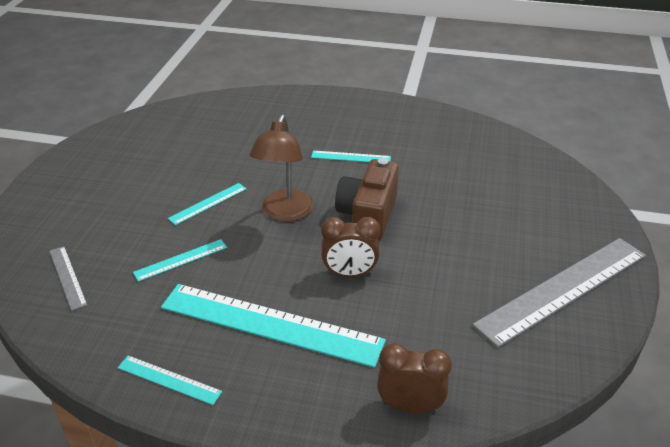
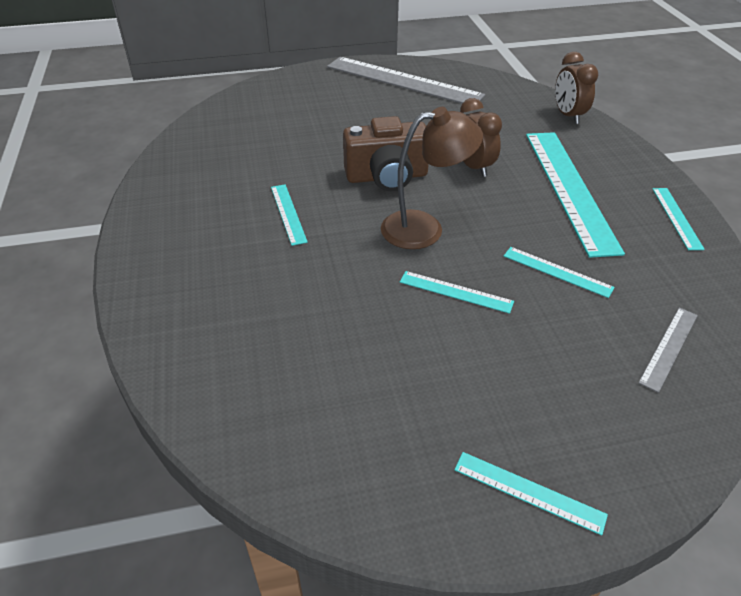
camera: 115 degrees left, 5 degrees up
(62, 177) = (528, 492): none -> turquoise ruler

